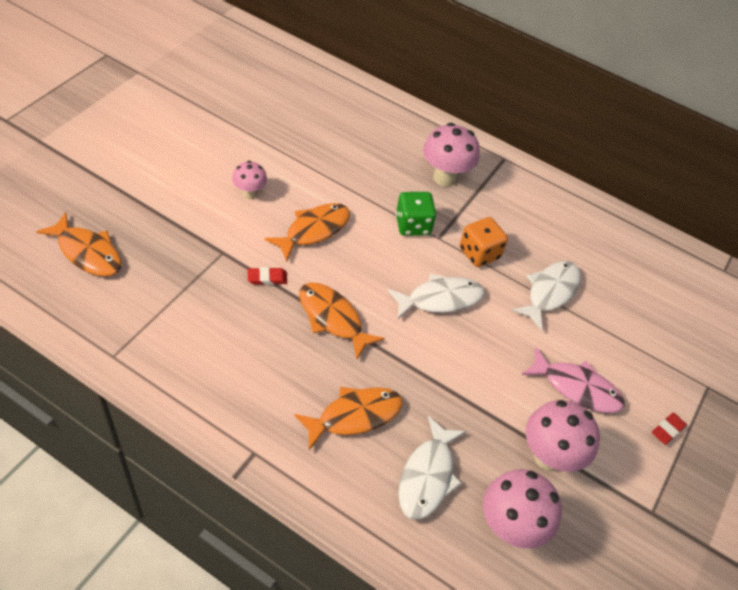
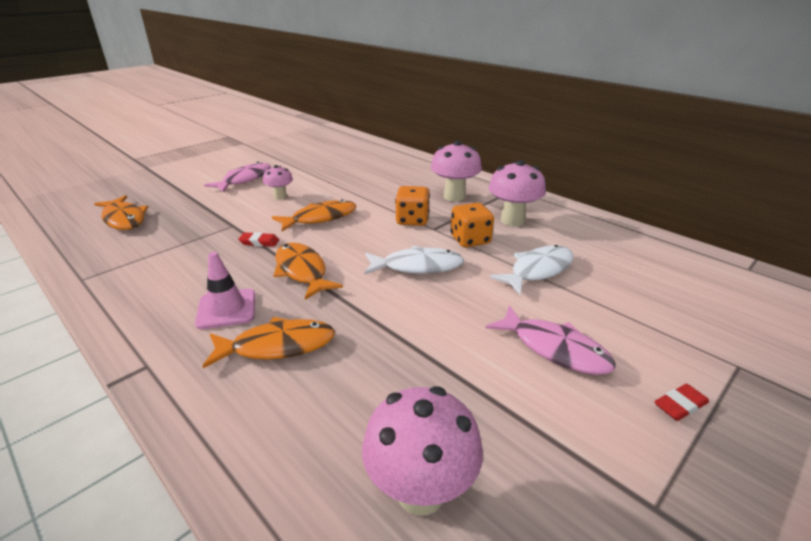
camera: 20 degrees right, 20 degrees down
(187, 160) = (245, 179): none -> pink fish
(286, 378) = (226, 309): none -> pink traffic cone
(413, 225) = (412, 220): green dice -> orange dice
(427, 476) = (331, 414): white fish -> none
(548, 457) = (502, 414): pink mushroom -> pink mushroom (512, 220)

